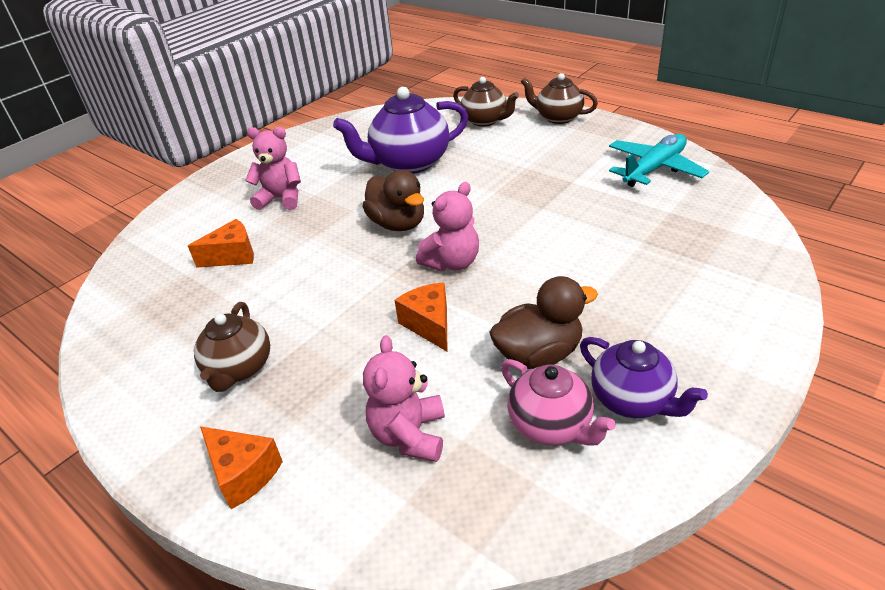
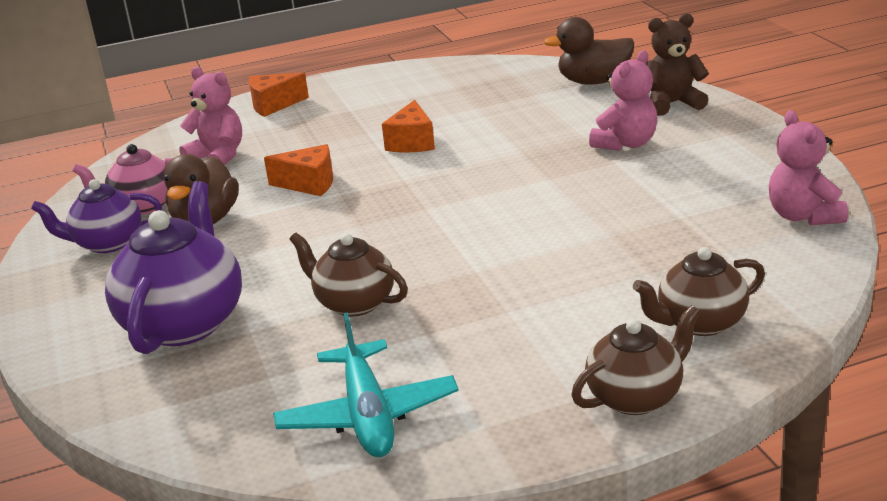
camera: 120 degrees right, 10 degrees down
(200, 202) = (672, 104): none -> brown teddy bear
(233, 256) = (537, 114): orange cheese -> orange cheese (412, 142)
(239, 369) = (372, 109): brown teapot -> brown teapot (353, 303)
(398, 224) = (485, 198): brown duck -> brown duck (593, 82)
(409, 163) = (623, 230): purple teapot -> purple teapot (185, 322)
(452, 263) = (376, 212): pink teddy bear -> pink teddy bear (803, 216)

